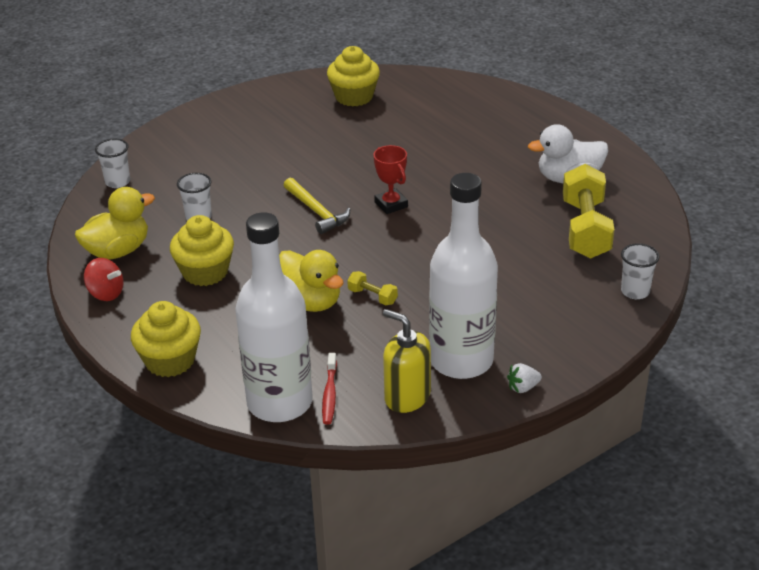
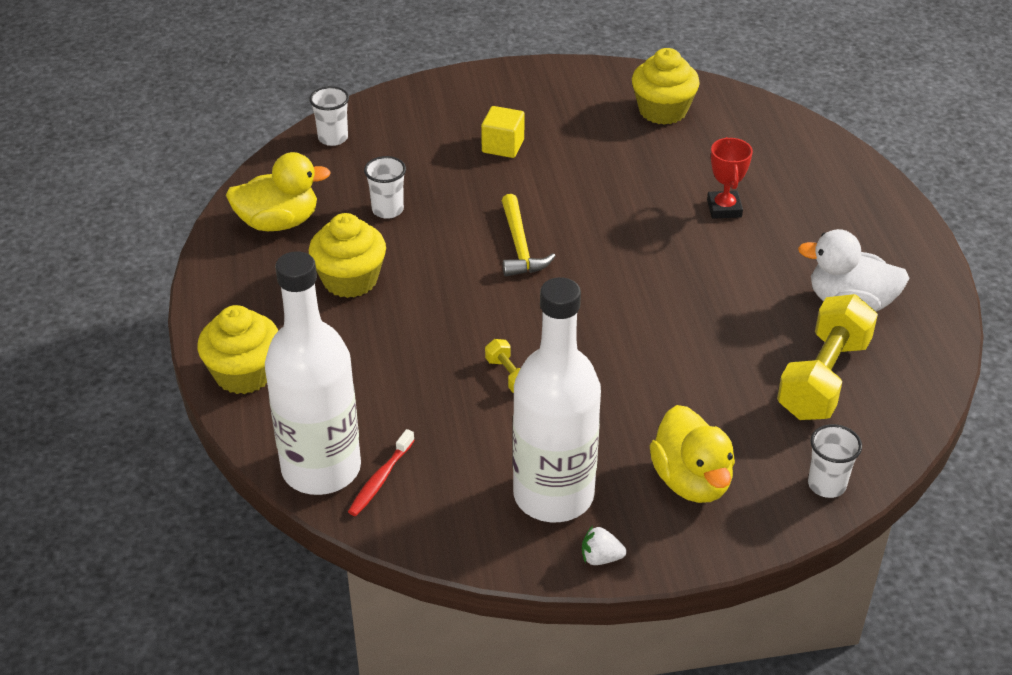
camera: 25 degrees right, 5 degrees up
(106, 293) = (233, 269): red spinning top -> none
(254, 151) = (503, 146): none -> yellow cube
(310, 302) = (436, 357): yellow duck -> yellow duck (691, 481)
(391, 204) = (610, 265): red trophy -> red trophy (724, 208)
(407, 397) = (461, 516): yellow soap dispenser -> none

